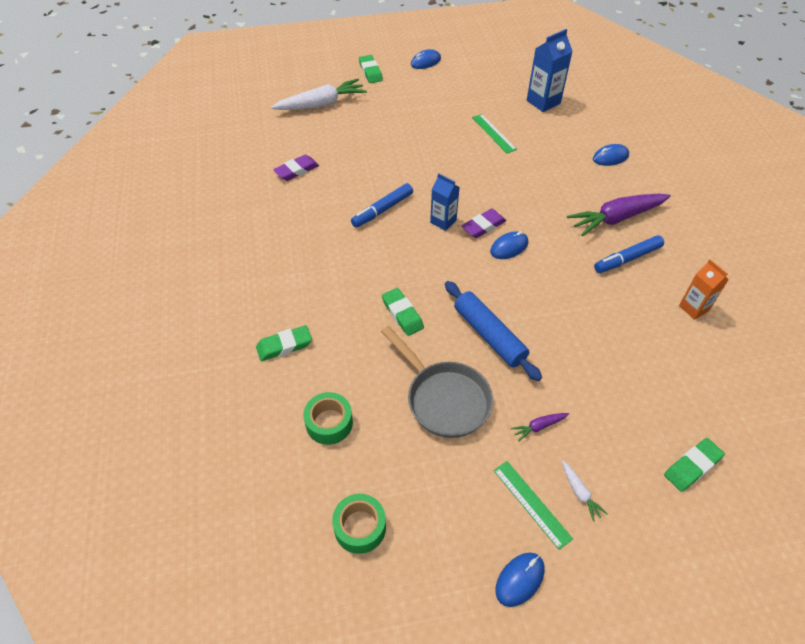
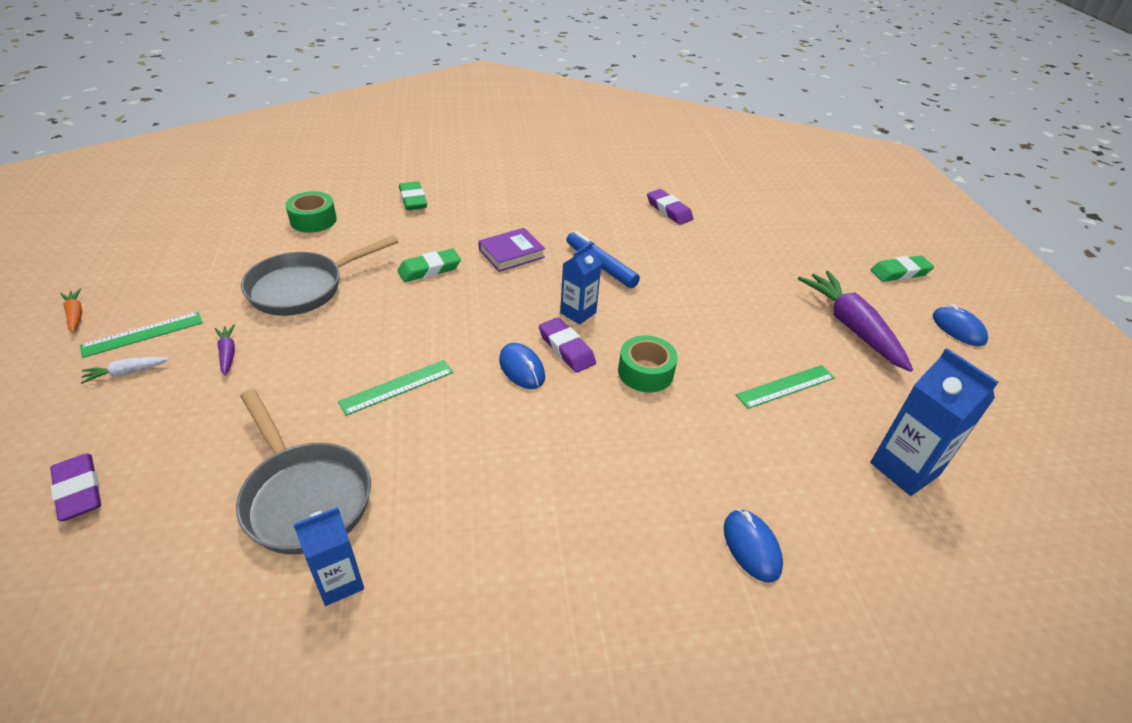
camera: 90 degrees right, 10 degrees down
(321, 104) = (804, 230): white carrot -> none
(360, 527) = (199, 231): green tape -> green tape (645, 372)
(371, 263) = (511, 253): none -> purple book
(489, 335) = (375, 331): blue rolling pin -> none
(519, 579) = (75, 315): blue mouse -> orange carrot
(544, 310) = (397, 387): none -> green ruler
(616, 218) = (575, 516): purple carrot -> purple carrot (851, 327)
(627, 259) = (474, 509): blue marker -> none
(649, 338) = (304, 496): none -> grey pan
(692, 466) = (79, 491): green eraser -> purple eraser
(693, 308) = (339, 581): orange carton -> blue carton

